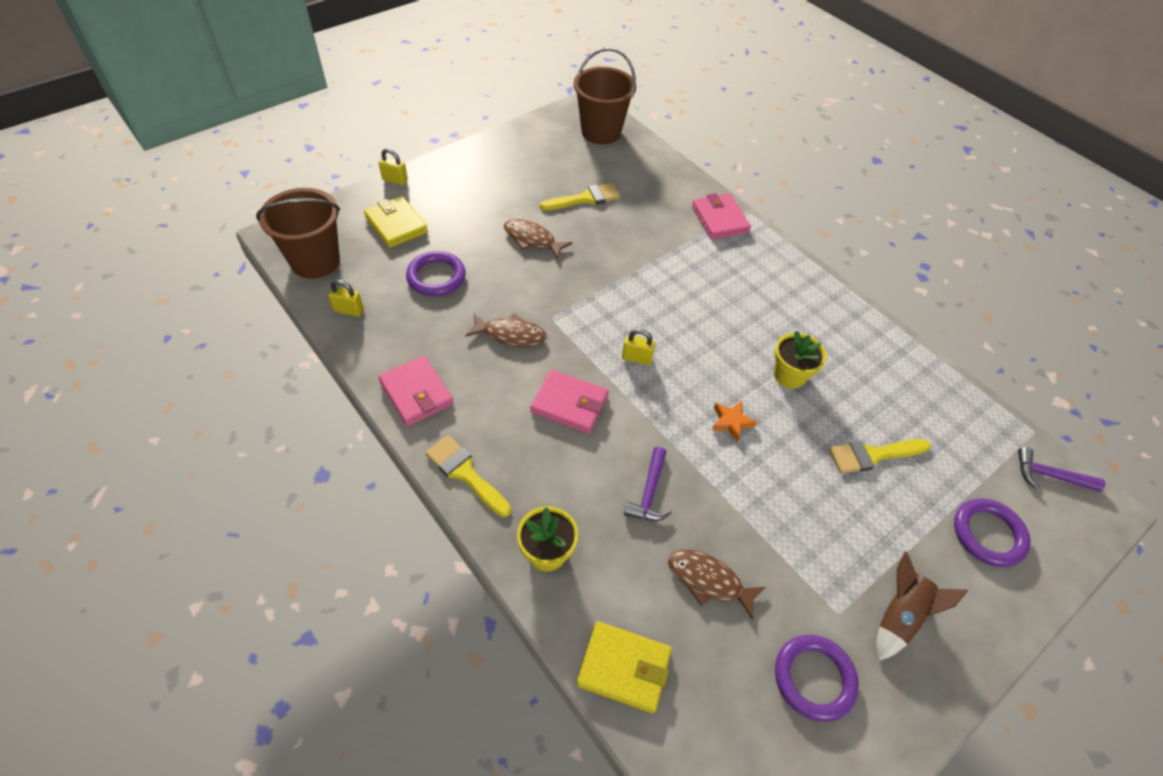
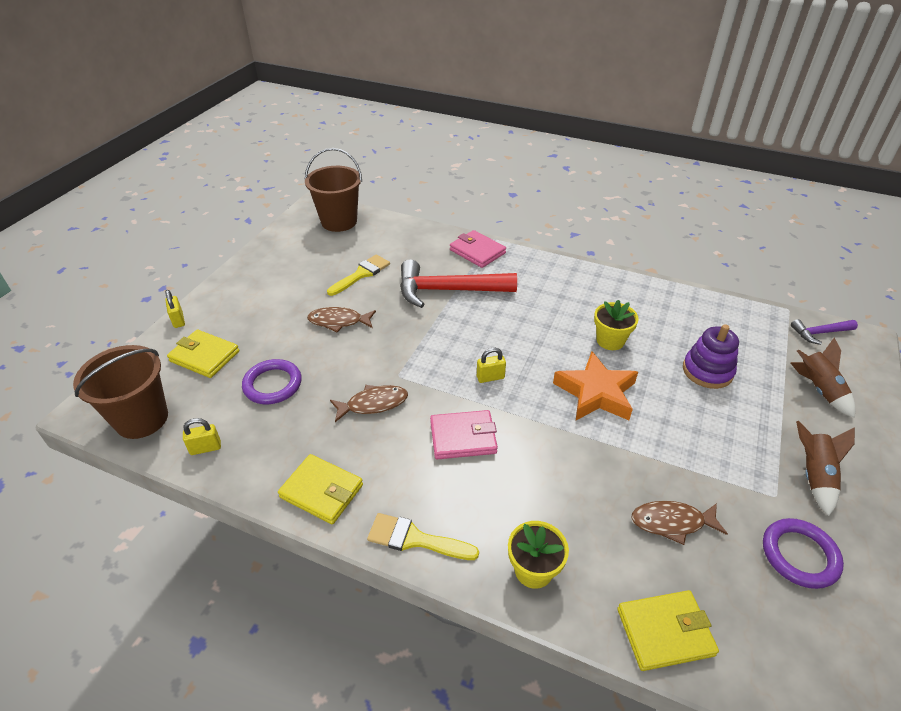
camera: 25 degrees left, 10 degrees down
(395, 180) = (178, 320): yellow padlock -> yellow padlock turned 75 degrees clockwise
(416, 393) = (321, 491): pink wallet -> yellow wallet
(649, 493) = (577, 477): purple hammer -> none
(658, 250) = (447, 290): none -> red hammer
(731, 422) = (596, 393): orange star -> orange star, size x2.10
(872, 455) = (707, 371): yellow brush -> purple stacking toy
(988, 534) = (818, 389): purple ring -> brown rocket

